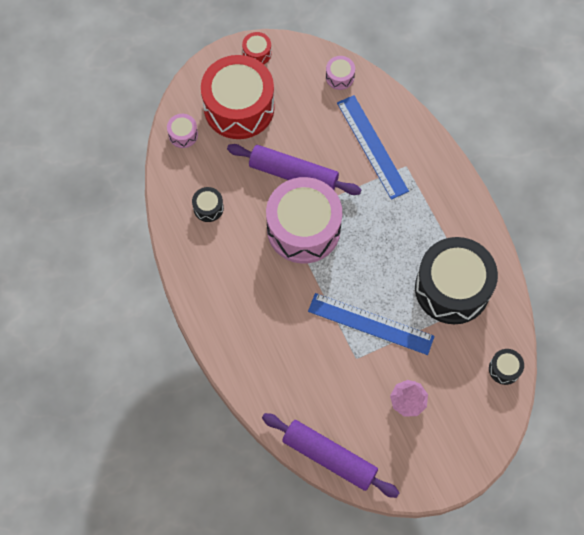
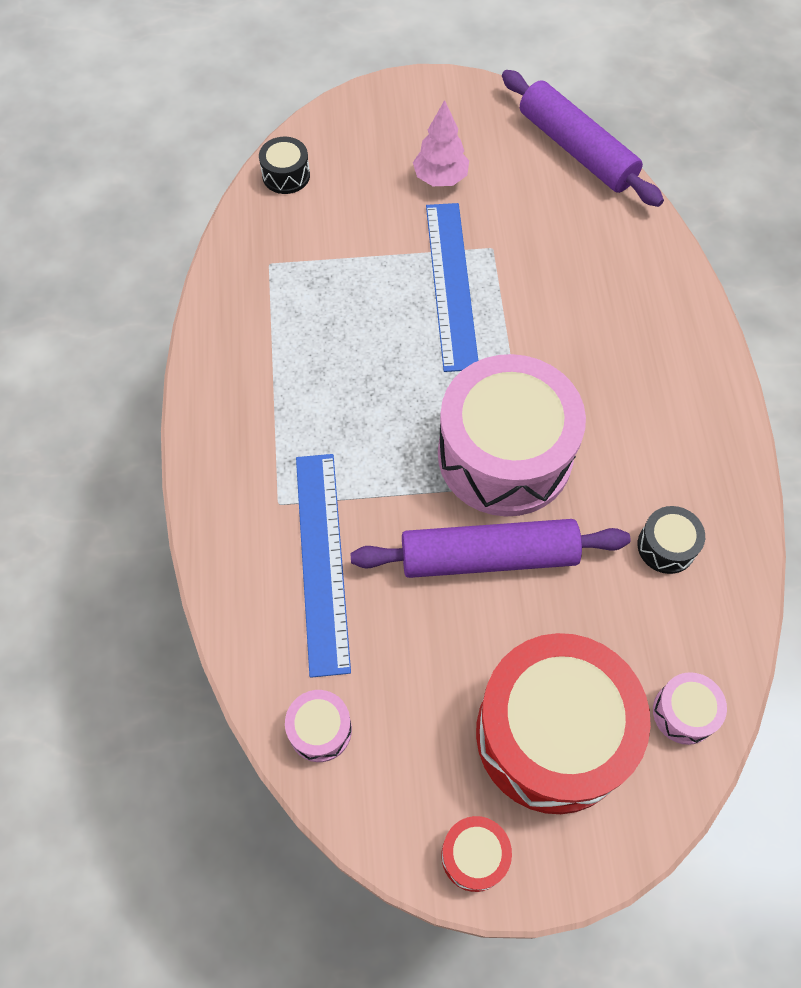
camera: 160 degrees left, 5 degrees down
(293, 174) = (488, 557): purple rolling pin -> purple rolling pin turned 45 degrees counterclockwise
(370, 323) = (451, 284): blue ruler -> blue ruler turned 45 degrees clockwise
(452, 288) = (303, 293): black drum -> none

